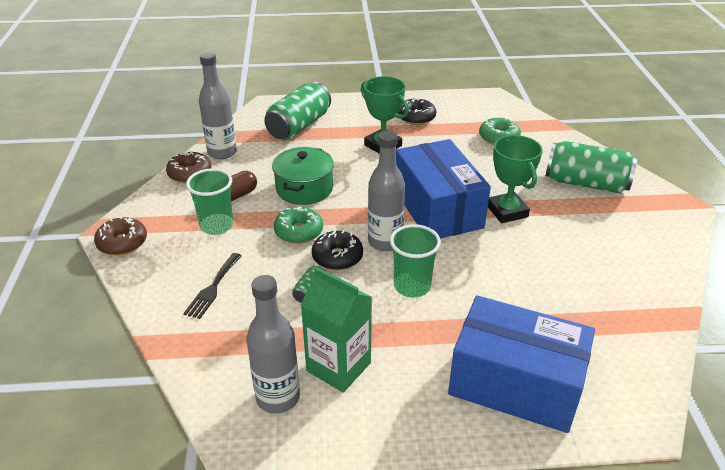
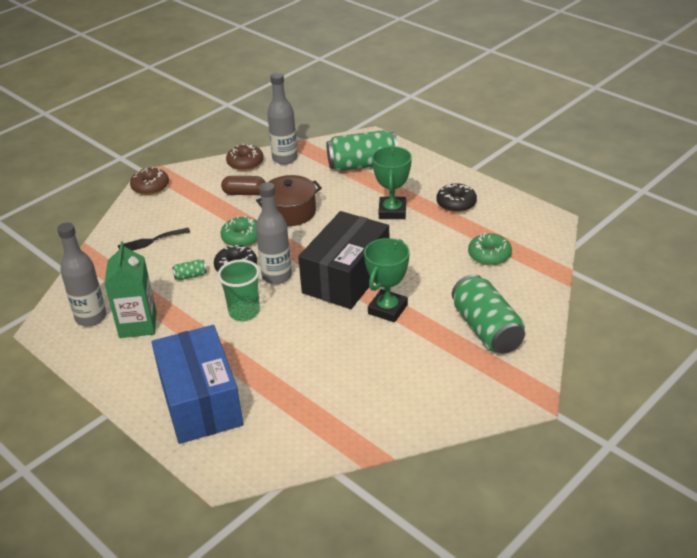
camera: 50 degrees right, 0 degrees up
(216, 226) = (207, 206): green cup -> none
(304, 189) = (290, 212): green pot -> brown pot
(437, 208) = (346, 277): blue box -> black box

